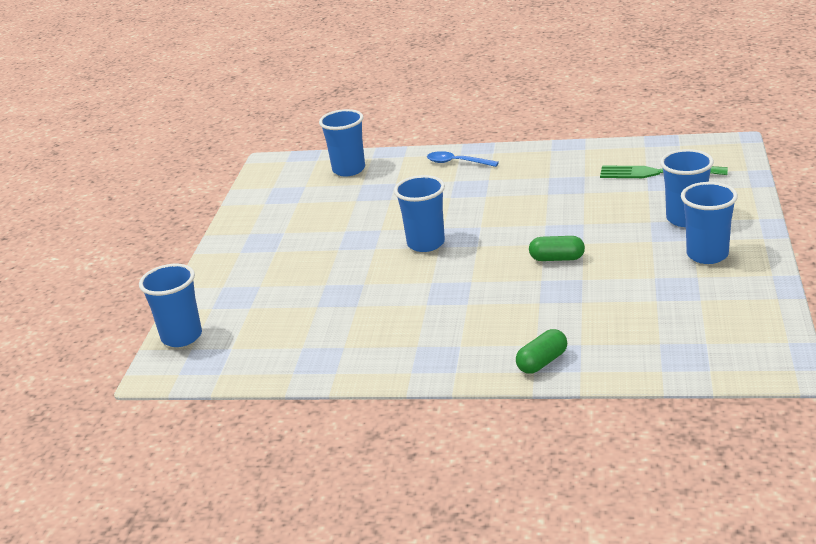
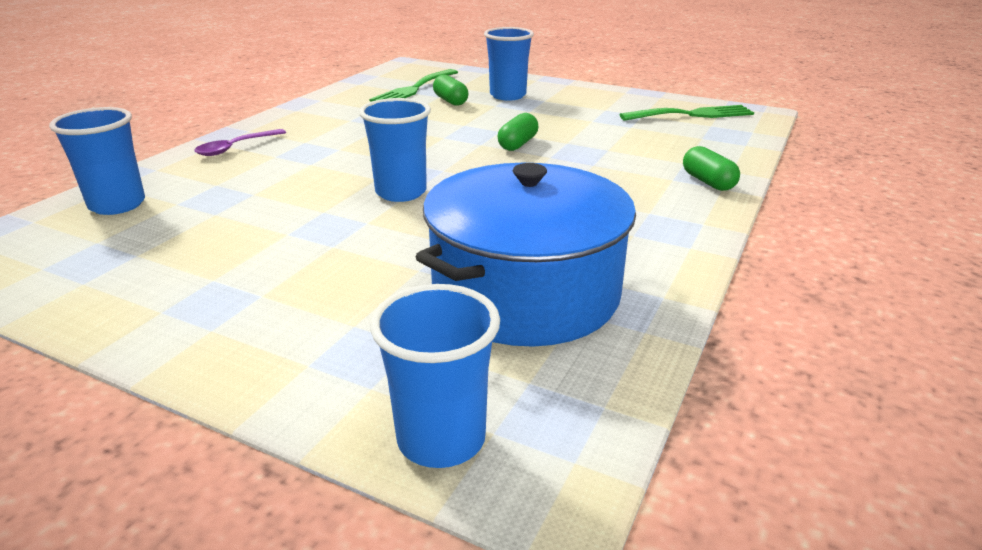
camera: 75 degrees left, 0 degrees up
(315, 325) = (526, 293): none -> blue pot
(457, 162) = (235, 148): blue spoon -> purple spoon
(639, 199) = (450, 101): none -> green capsule
(707, 255) = (575, 101): blue cup -> none
(731, 327) = (693, 114): none -> green fork

